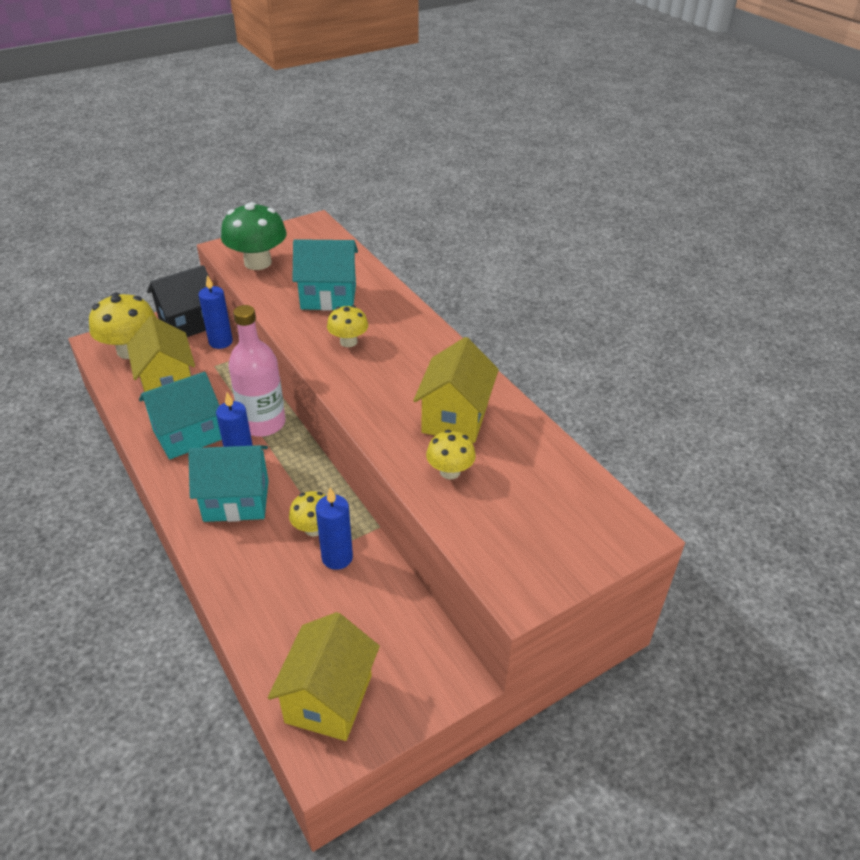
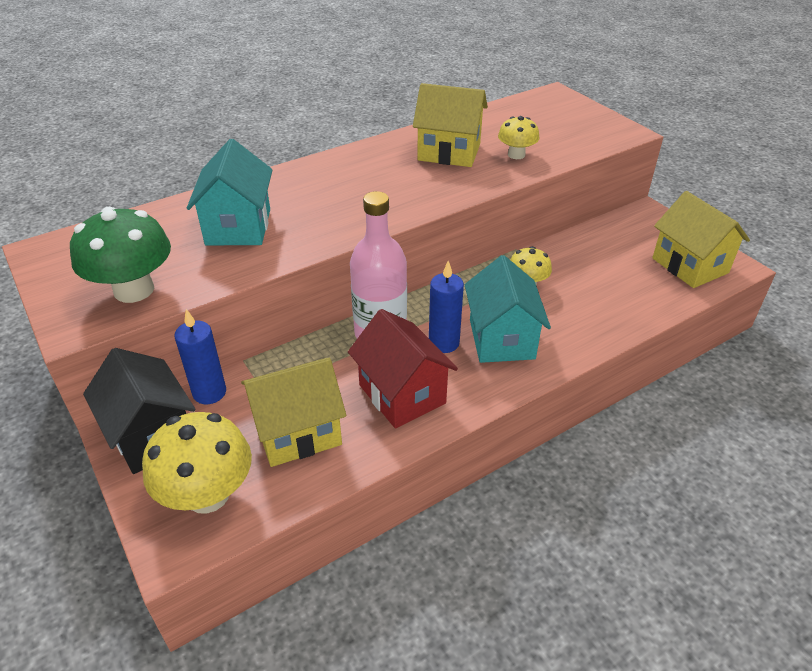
camera: 90 degrees left, 0 degrees up
(188, 435) = (402, 394): turquoise house -> red house
(329, 698) = (690, 265): yellow house -> yellow house turned 45 degrees clockwise
(337, 557) = (557, 269): blue candle -> none
(348, 342) = (331, 209): yellow mushroom -> none

